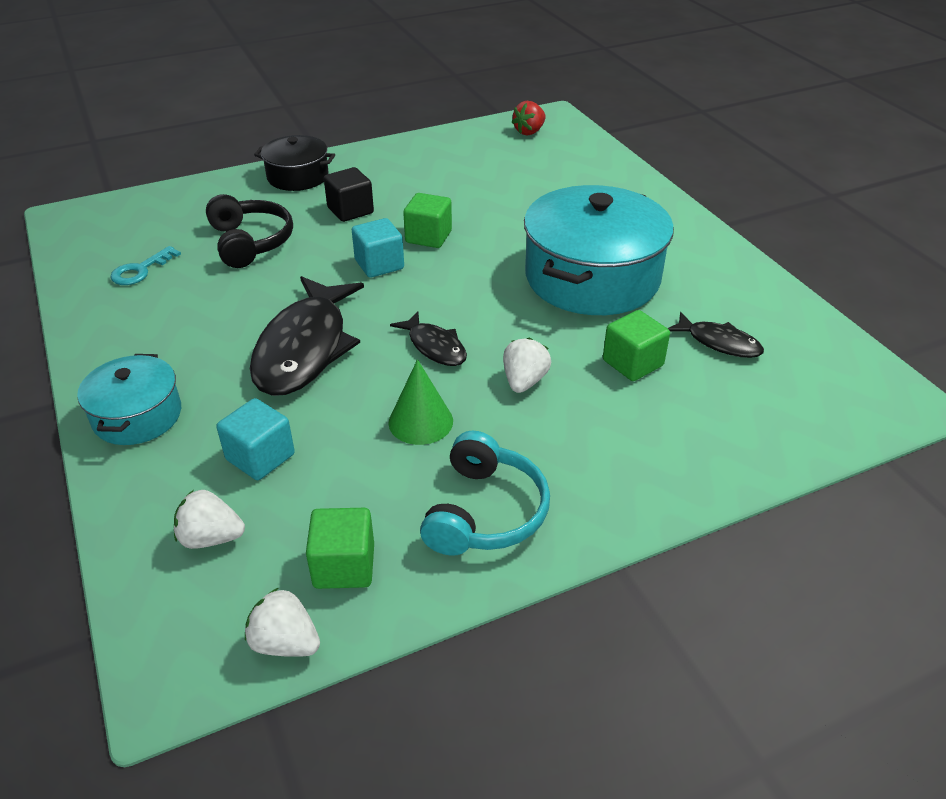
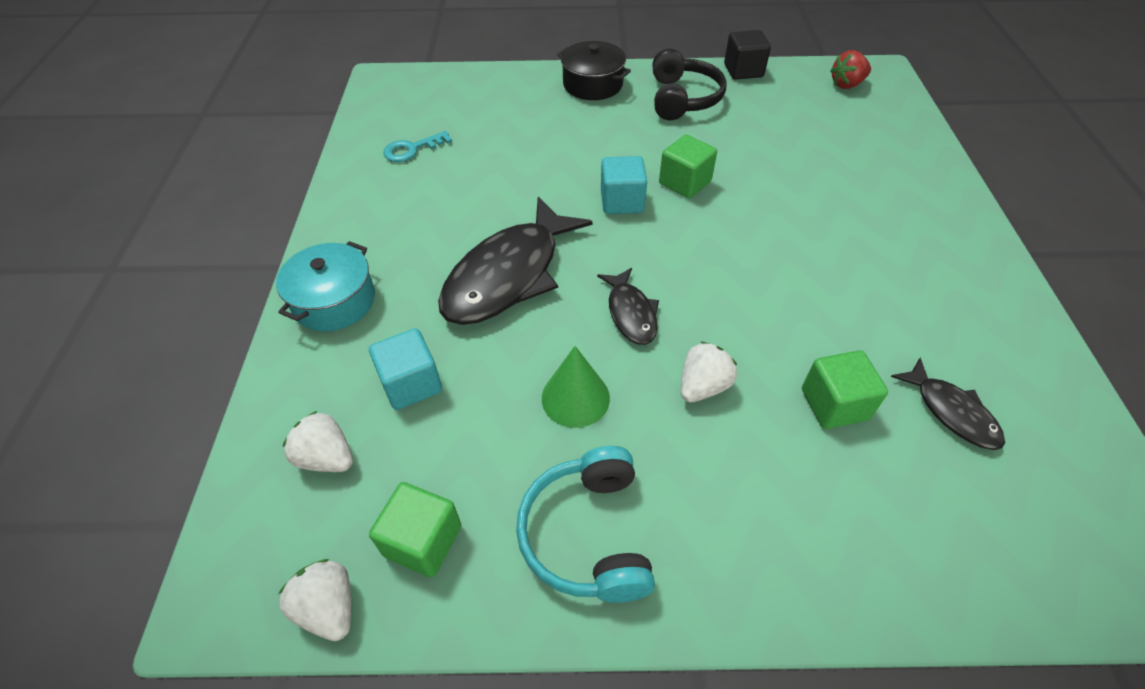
camera: 25 degrees right, 10 degrees up
(250, 242) = (517, 145): black headphones -> black headphones (683, 98)
(350, 210) = (623, 133): black cube -> black cube (743, 70)
(485, 512) = (587, 534): turquoise headphones -> turquoise headphones turned 135 degrees clockwise
(592, 277) = (836, 280): turquoise pot -> none

